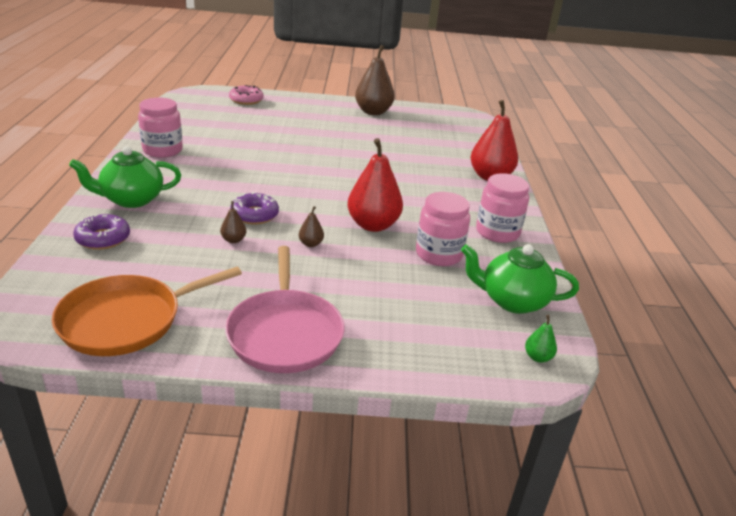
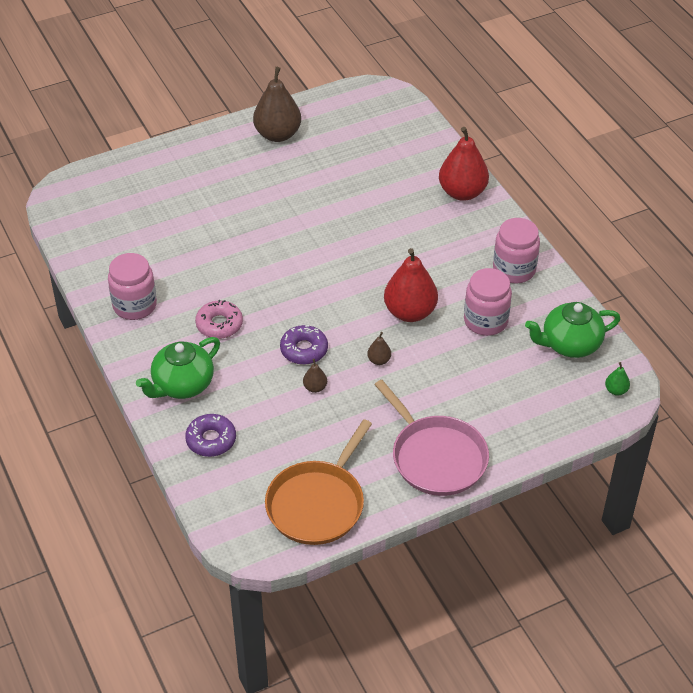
camera: 25 degrees left, 15 degrees up
(246, 100) = (129, 178): pink donut -> pink donut (219, 324)

